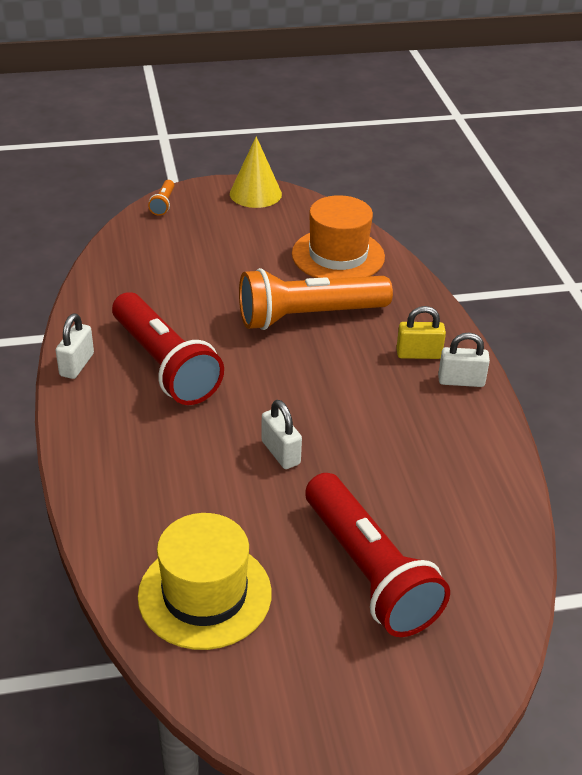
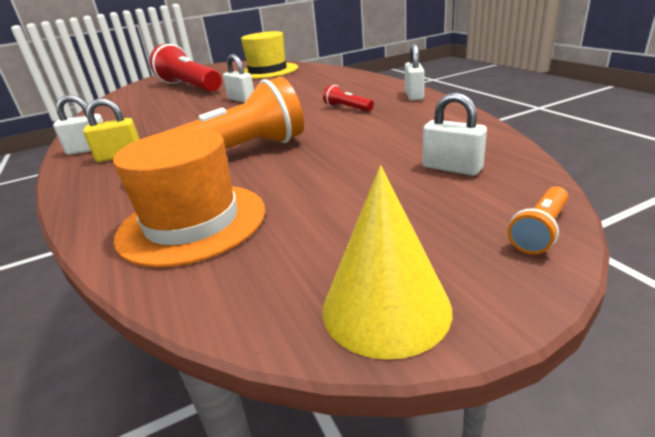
camera: 170 degrees right, 10 degrees down
(158, 251) = (452, 168): none -> white padlock
(163, 204) = (540, 231): orange flashlight -> orange flashlight turned 135 degrees counterclockwise
(164, 365) = (347, 108): red flashlight -> red flashlight, size x0.40

